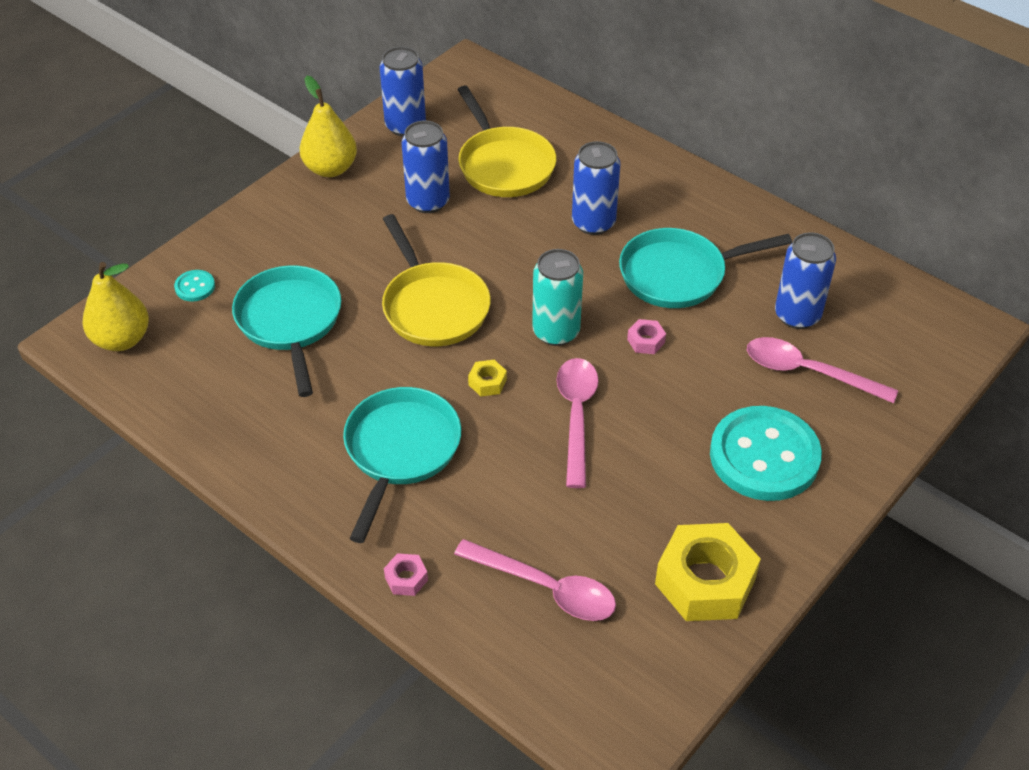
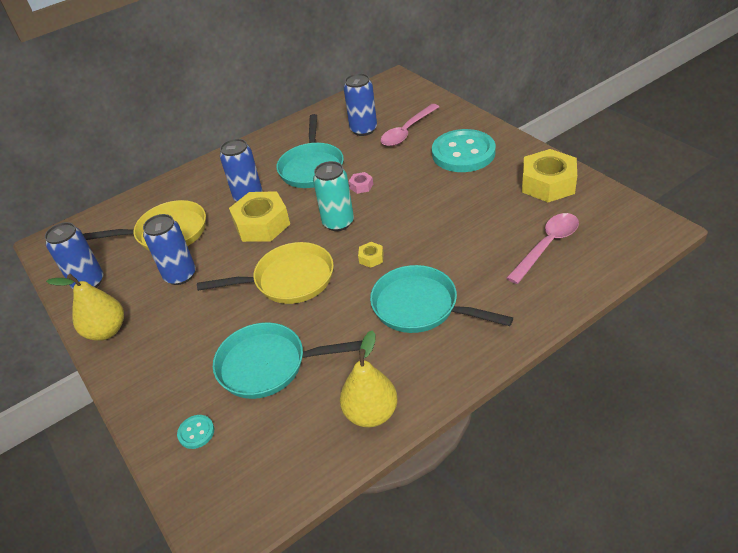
camera: 70 degrees left, 5 degrees down
(122, 339) = (236, 494): yellow pear -> yellow pear (371, 413)
(406, 578) = (533, 311): pink nut -> none
(538, 252) = (262, 224): none -> yellow nut
(576, 416) = (413, 220): pink spoon -> none

